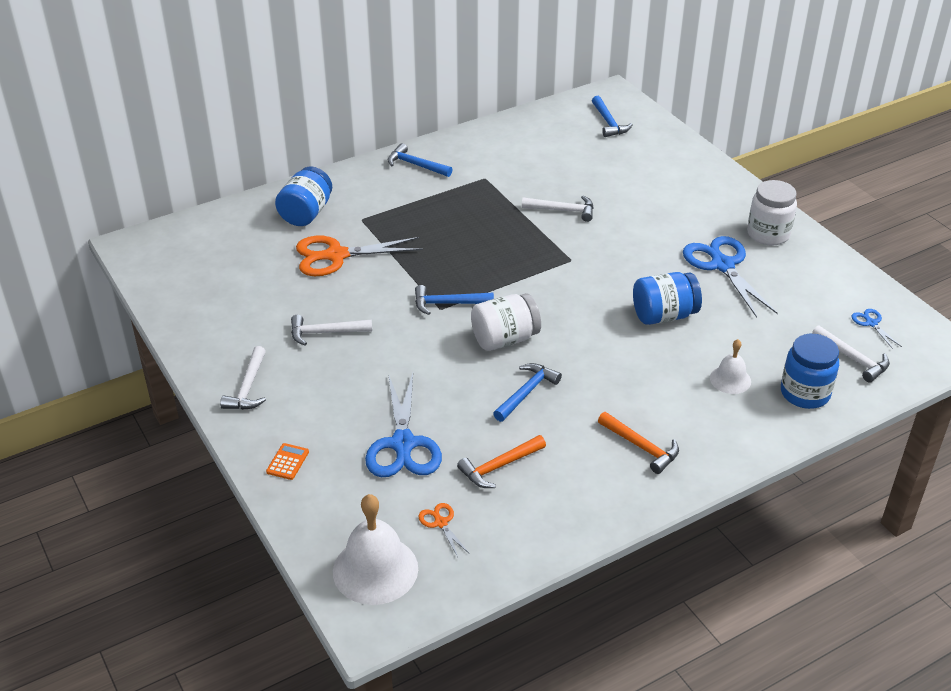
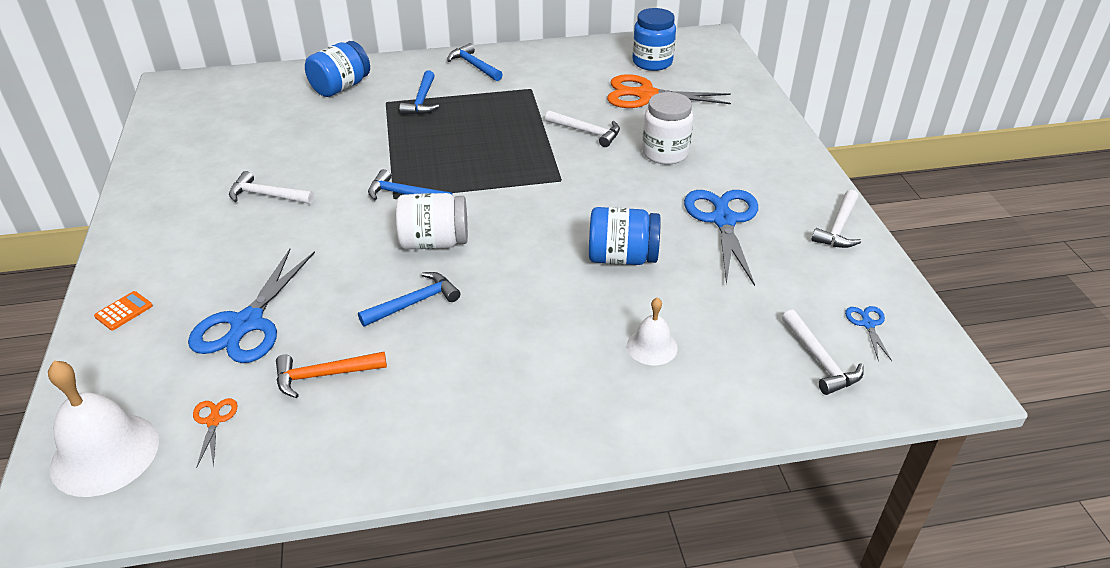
camera: 20 degrees right, 0 degrees up
(248, 387) = (153, 229): white hammer -> white hammer (838, 228)
(336, 255) = (336, 129): orange scissors -> orange scissors (646, 95)
(609, 123) = (691, 62): blue hammer -> blue hammer (422, 101)
(641, 447) = (495, 397): orange hammer -> none
(768, 234) = (797, 199): white jar -> white jar (665, 153)
(805, 393) = (733, 386): blue jar -> blue jar (652, 62)

